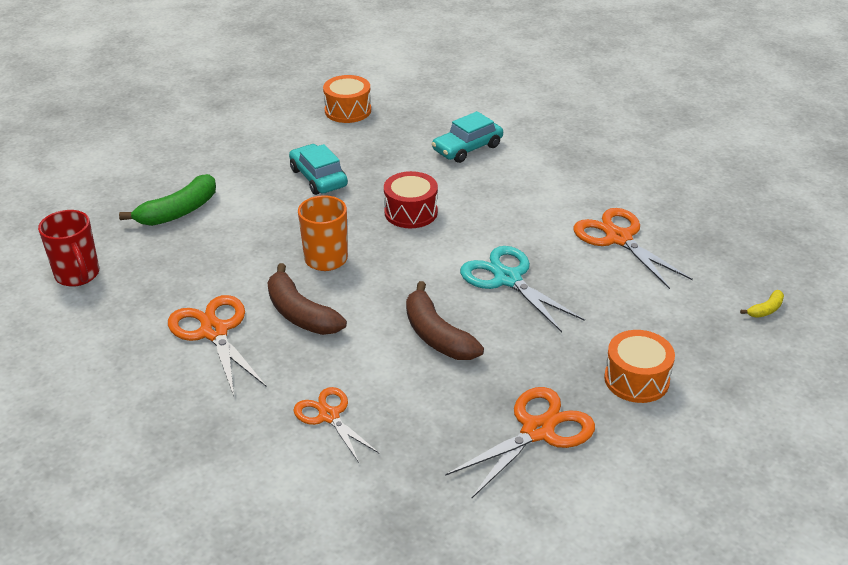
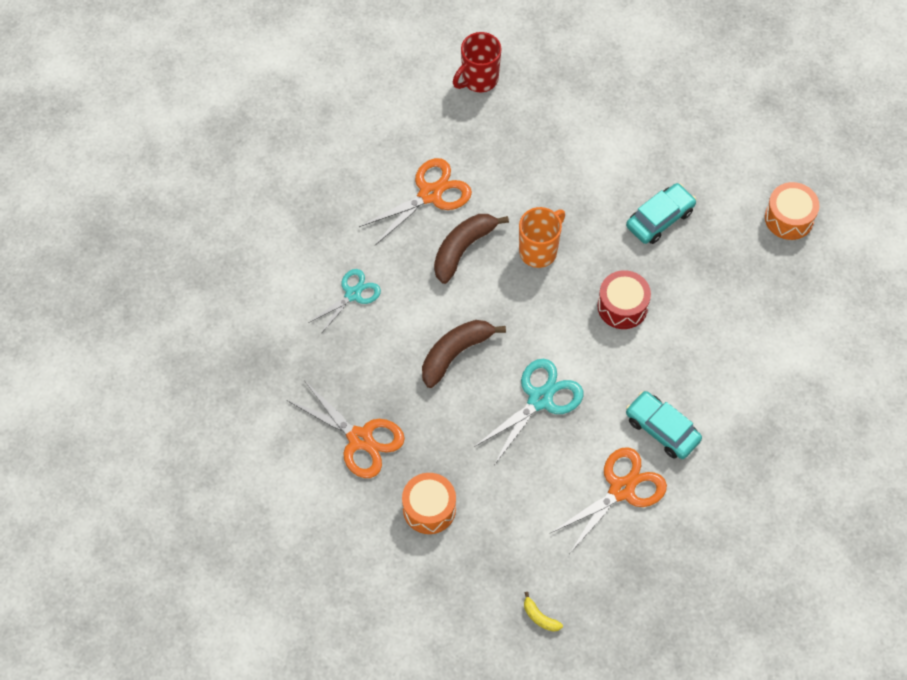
camera: 80 degrees right, 25 degrees up
(178, 211) = (580, 122): green banana -> none
(329, 416) = (353, 294): orange scissors -> turquoise scissors
(467, 148) = (746, 340): turquoise car -> turquoise car (662, 429)

